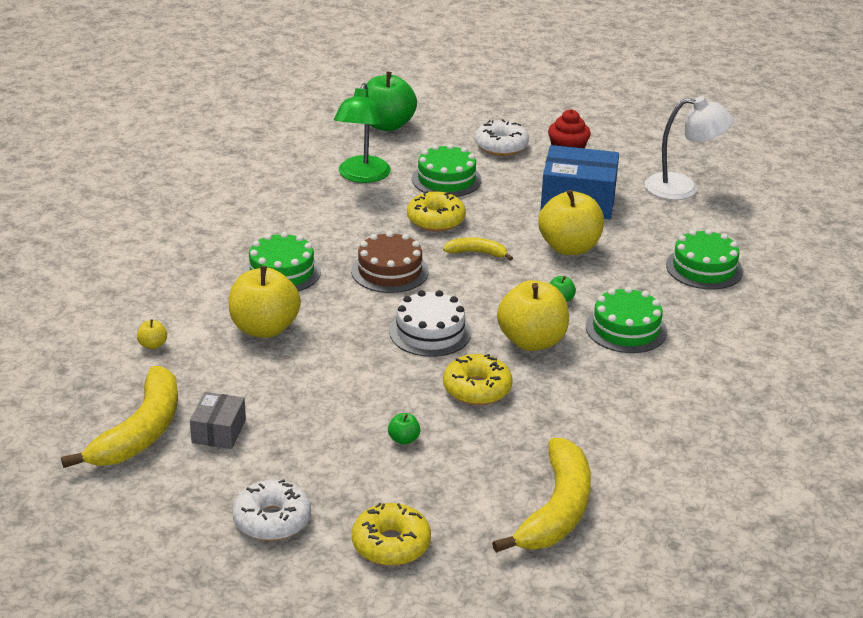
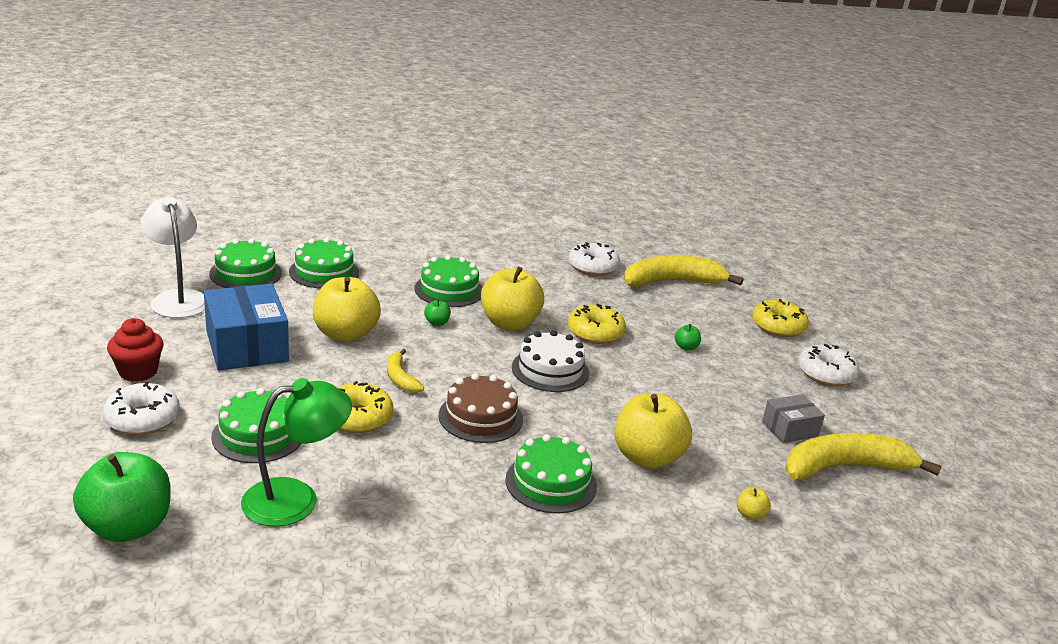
camera: 125 degrees left, 5 degrees down
(632, 457) = (593, 267): none -> white donut
(720, 227) = (245, 273): none -> green cake

